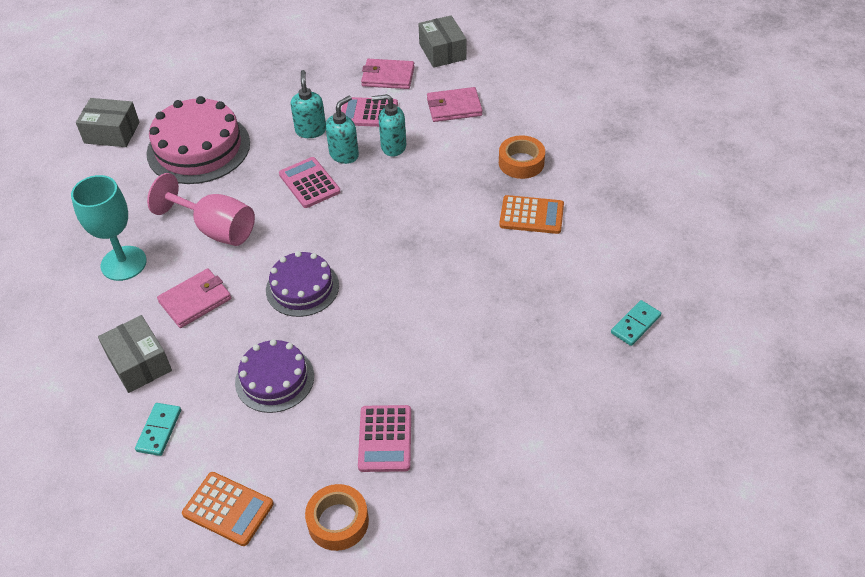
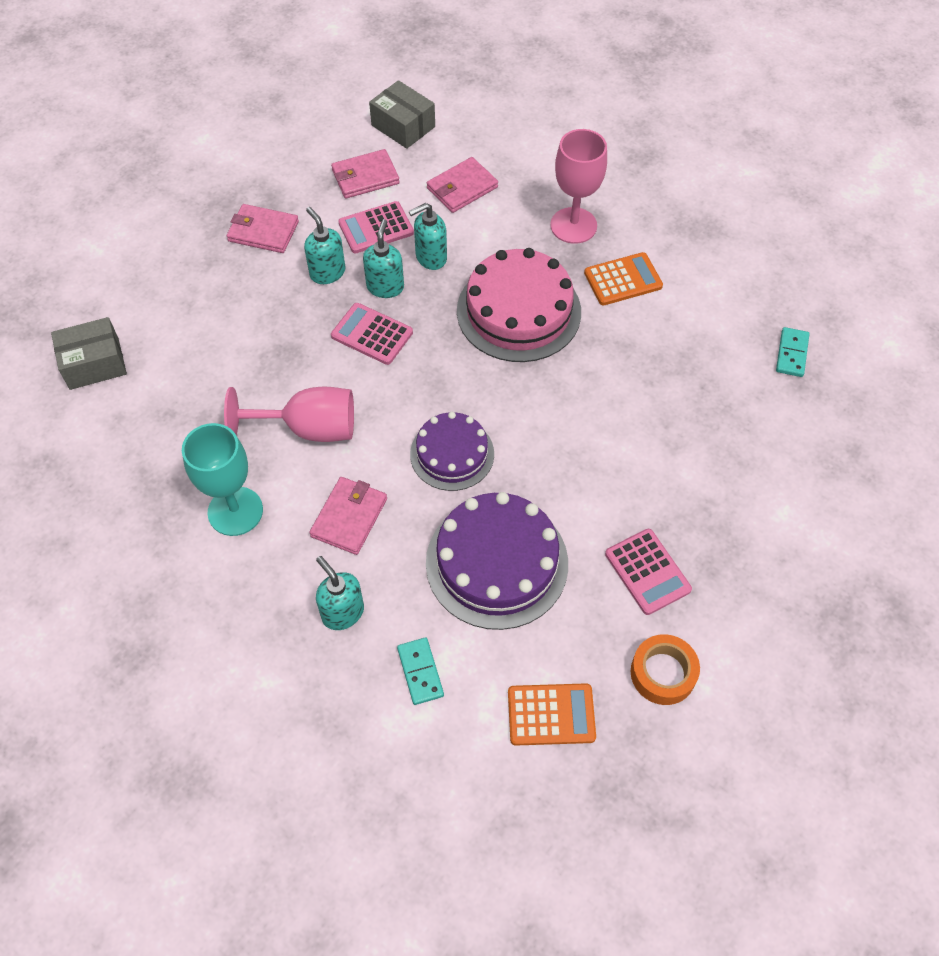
camera: 30 degrees left, 10 degrees up
(139, 363) = (342, 612): grey box -> turquoise soap dispenser
(198, 148) = (214, 342): pink cake -> pink cake (518, 311)
(274, 379) = (497, 563): purple cake -> purple cake, size x1.60
(288, 88) = (263, 231): none -> pink wallet
(521, 162) = (573, 225): orange tape -> pink goblet

